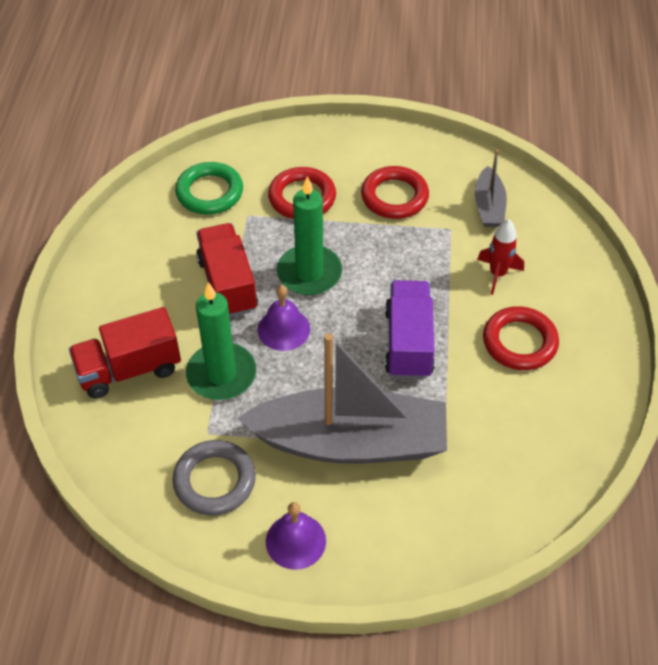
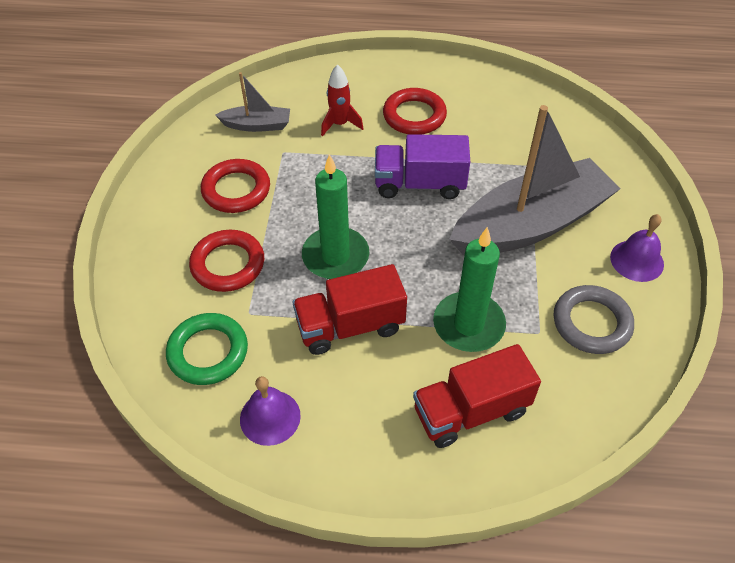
camera: 90 degrees left, 0 degrees up
(129, 369) = (471, 411): red truck -> red truck turned 90 degrees clockwise
(283, 329) = (408, 275): purple bell -> purple bell (270, 417)
(350, 442) = (531, 224): grey boat -> grey boat turned 60 degrees clockwise

